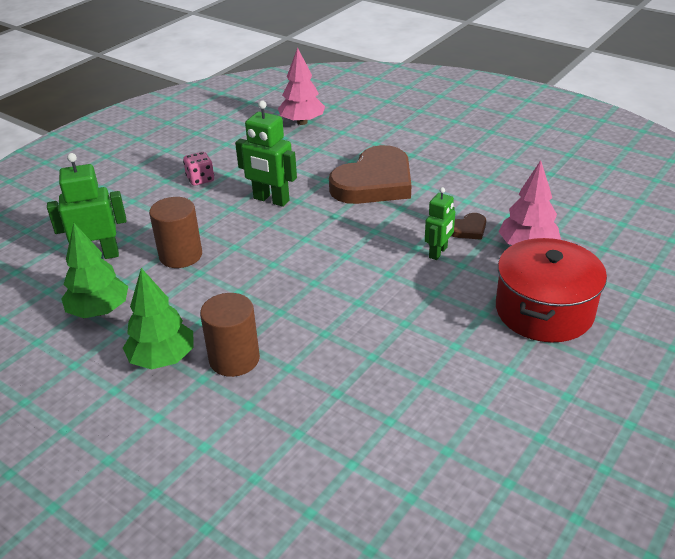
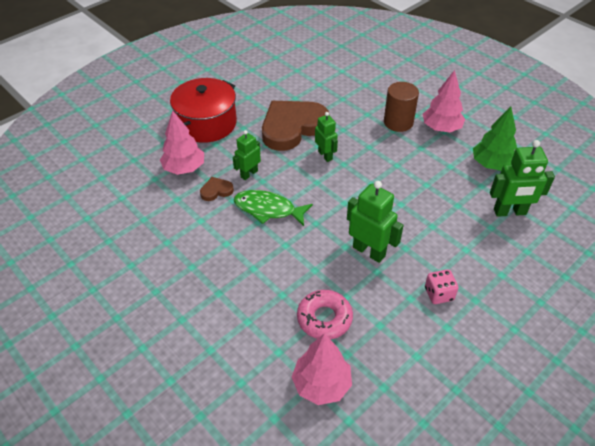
camera: 170 degrees left, 10 degrees up
(162, 359) = (441, 128): green tree -> pink tree
(180, 255) = (443, 202): brown cylinder -> none
(308, 152) = (324, 318): none -> pink donut
(343, 289) = (325, 155): none -> green robot
(374, 182) = (270, 257): brown heart -> brown heart (292, 127)
(395, 220) = (268, 209): none -> green fish

